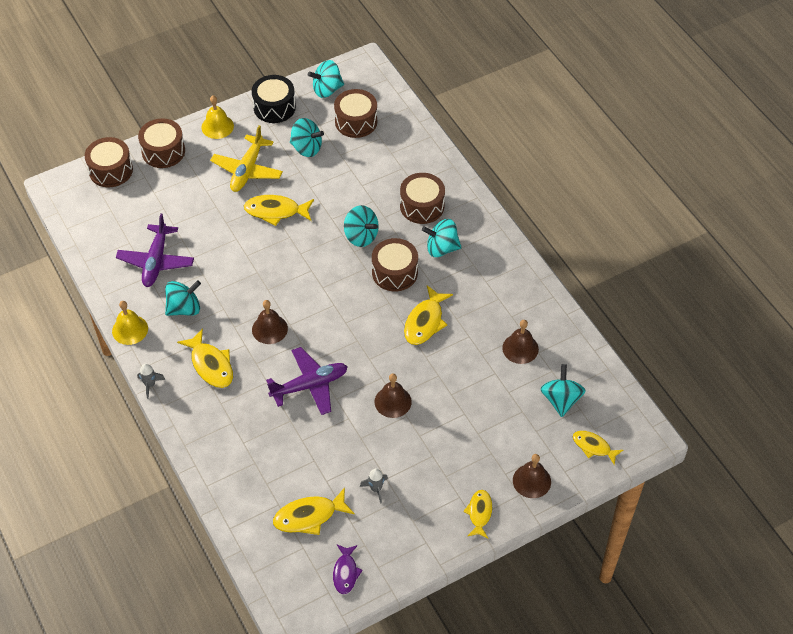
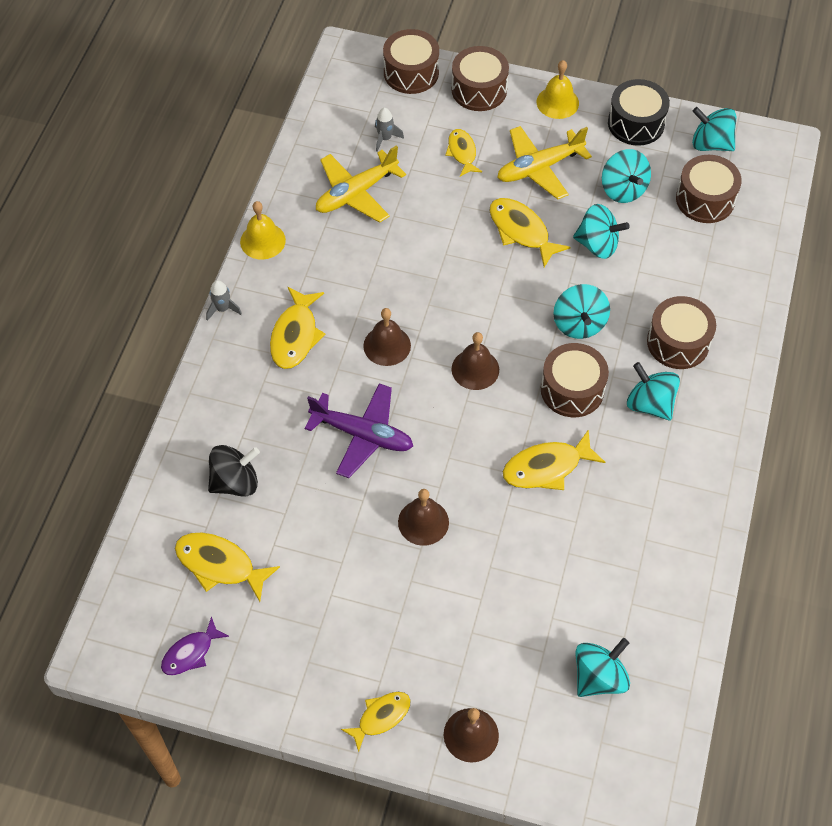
camera: 45 degrees right, 5 degrees up
(156, 261) = (356, 193): purple plane -> yellow plane
(184, 308) = (332, 260): turquoise spinning top -> turquoise spinning top (597, 244)
(267, 468) = (235, 482): none -> black spinning top
(376, 489) = (309, 596): grey rocket -> grey rocket (385, 138)
(520, 348) = (616, 582): brown bell -> brown bell (475, 369)
(593, 447) = (577, 761): yellow fish -> yellow fish (462, 152)

